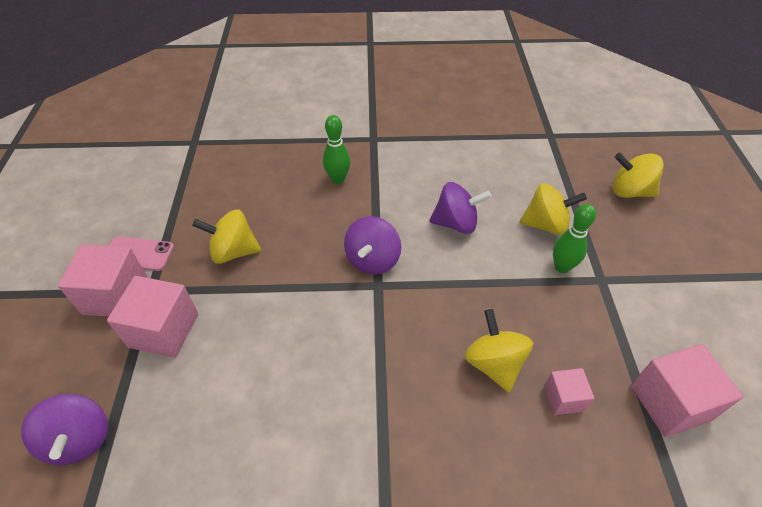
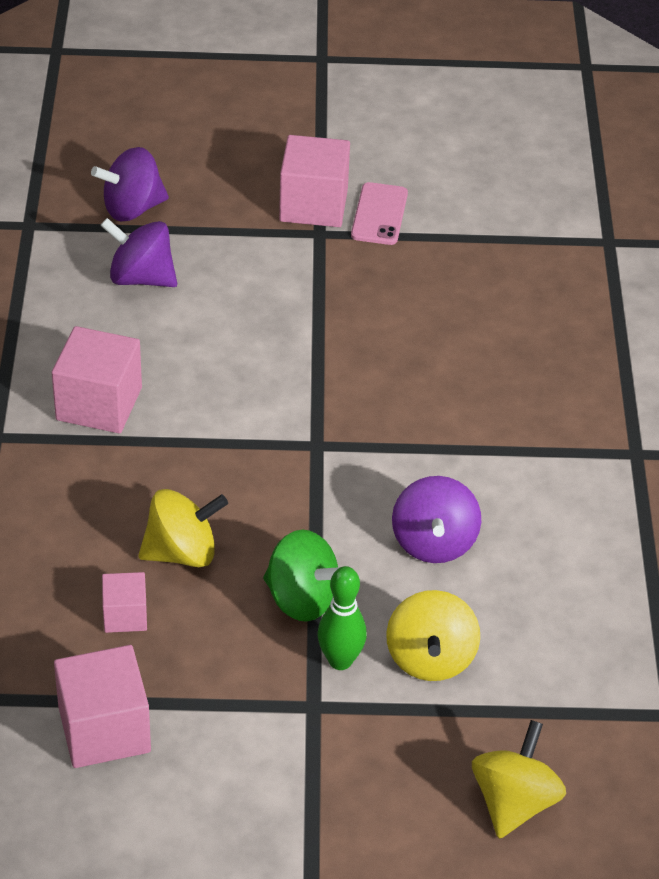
camera: 90 degrees right, 5 degrees down
(164, 330) = (259, 251): pink cube -> pink cube (99, 404)
(233, 251) = (381, 300): yellow spinning top -> none
(338, 179) = (529, 407): green bowling pin -> none
(373, 260) = (361, 441): purple spinning top -> purple spinning top (141, 278)
(518, 288) = (302, 599): none -> green spinning top

